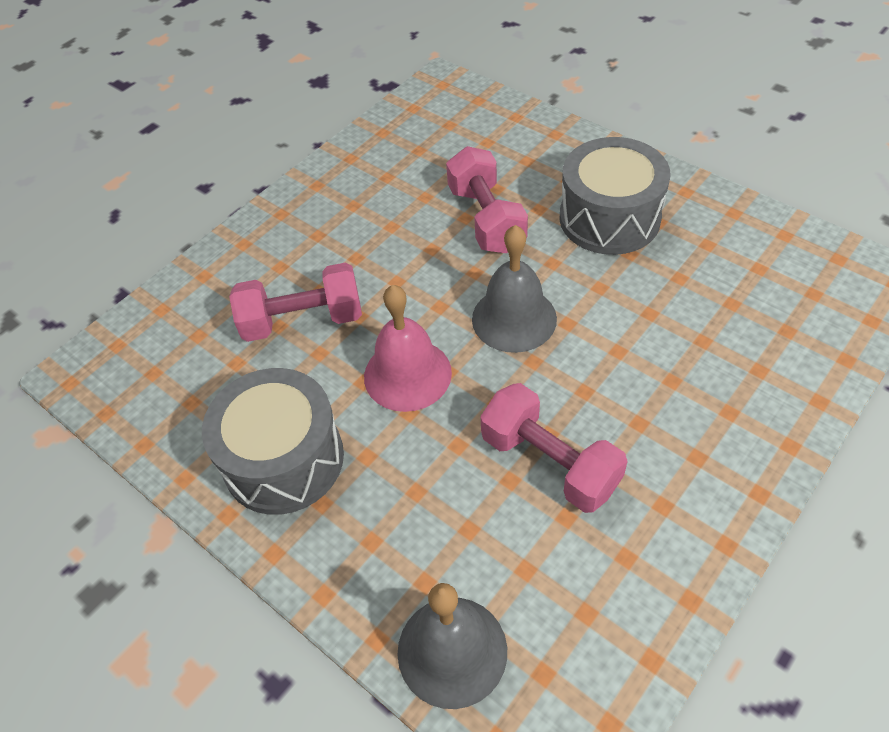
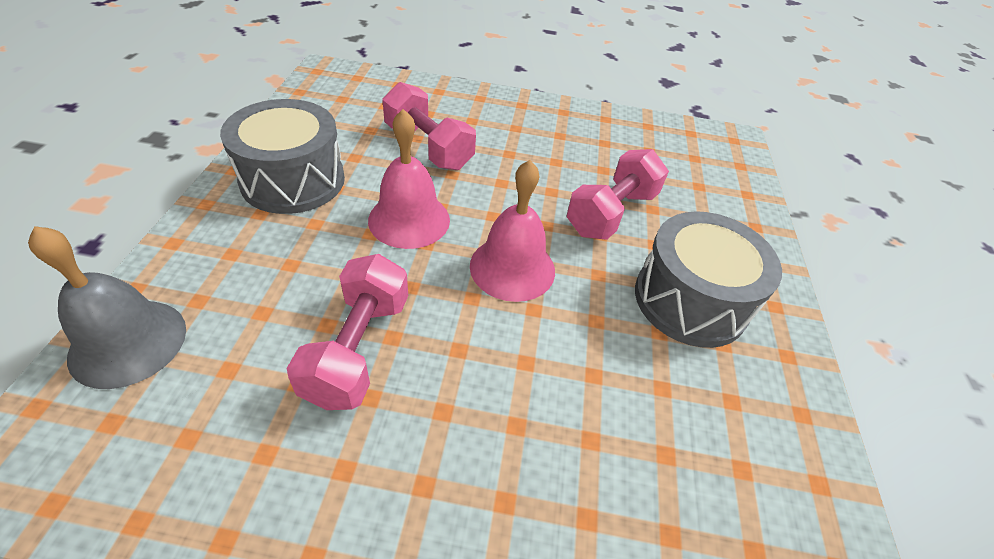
camera: 50 degrees right, 5 degrees down
(514, 318) = (512, 268): grey bell -> pink bell

